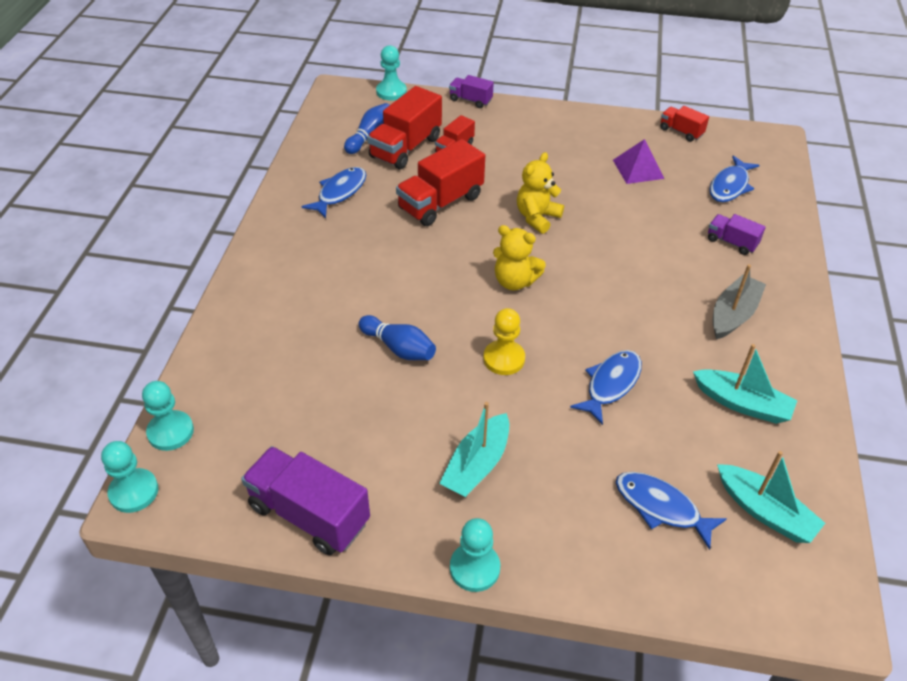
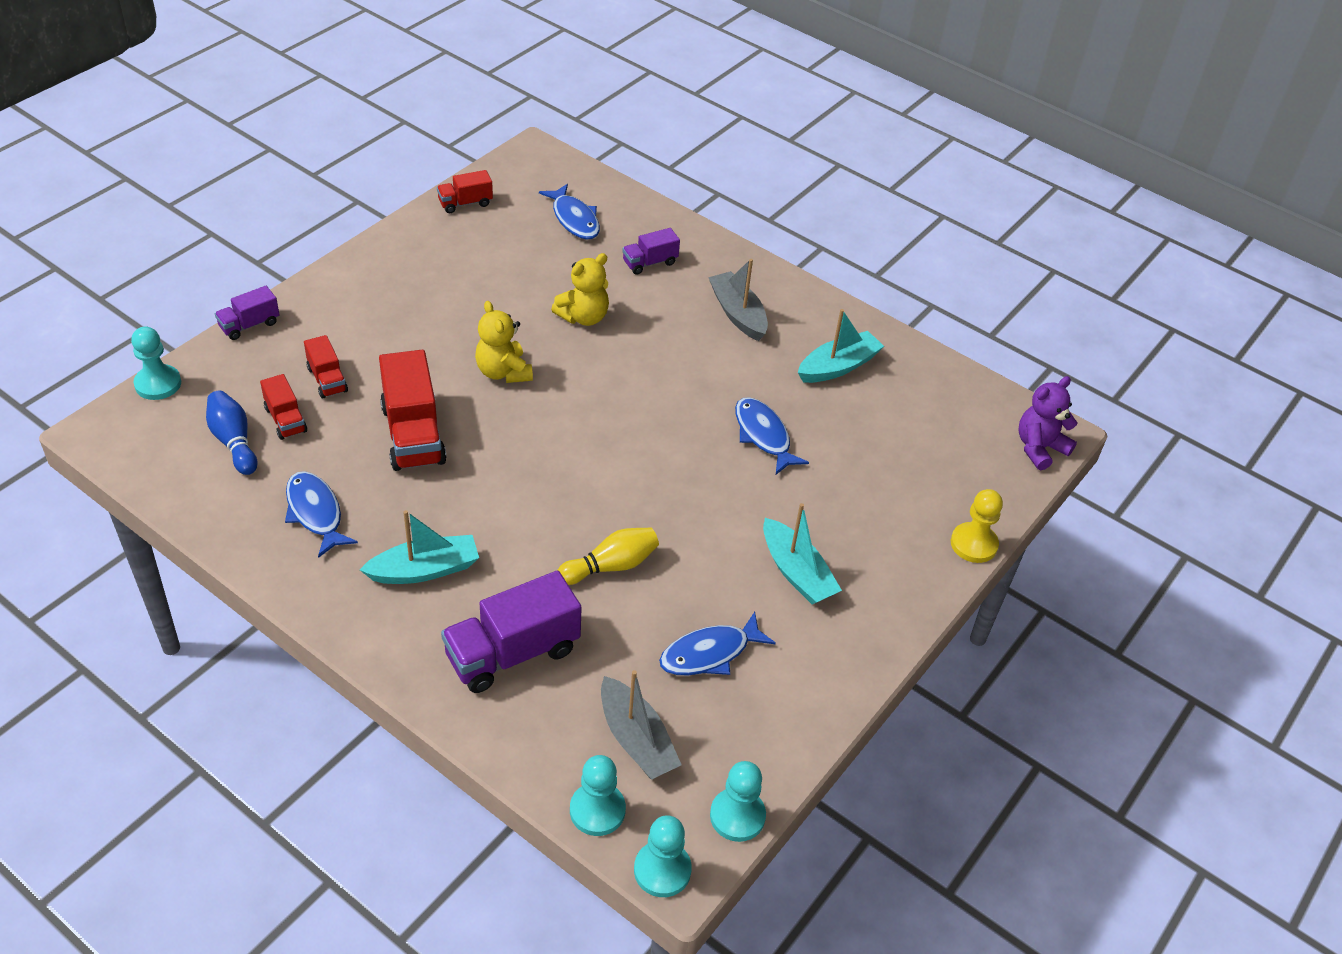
camera: 65 degrees left, 0 degrees up
(245, 428) = (636, 740): none -> grey boat
(309, 514) = (779, 724): purple truck -> purple truck (512, 653)
(399, 348) = (611, 566): blue bowling pin -> yellow bowling pin
(406, 147) = (285, 420): red truck -> red truck, size x0.54
(474, 568) = (904, 625): turquoise pawn -> turquoise pawn (737, 816)
(504, 359) = (682, 493): yellow pawn -> yellow pawn (973, 544)
(514, 281) = (584, 435): yellow teddy bear -> yellow teddy bear (583, 317)
(638, 169) = (494, 263): purple pyramid -> none
(661, 507) = (911, 474): blue fish -> blue fish (710, 653)
(765, 511) = (948, 416): turquoise boat -> turquoise boat (425, 570)
(799, 609) = (1039, 448): none -> purple teddy bear

